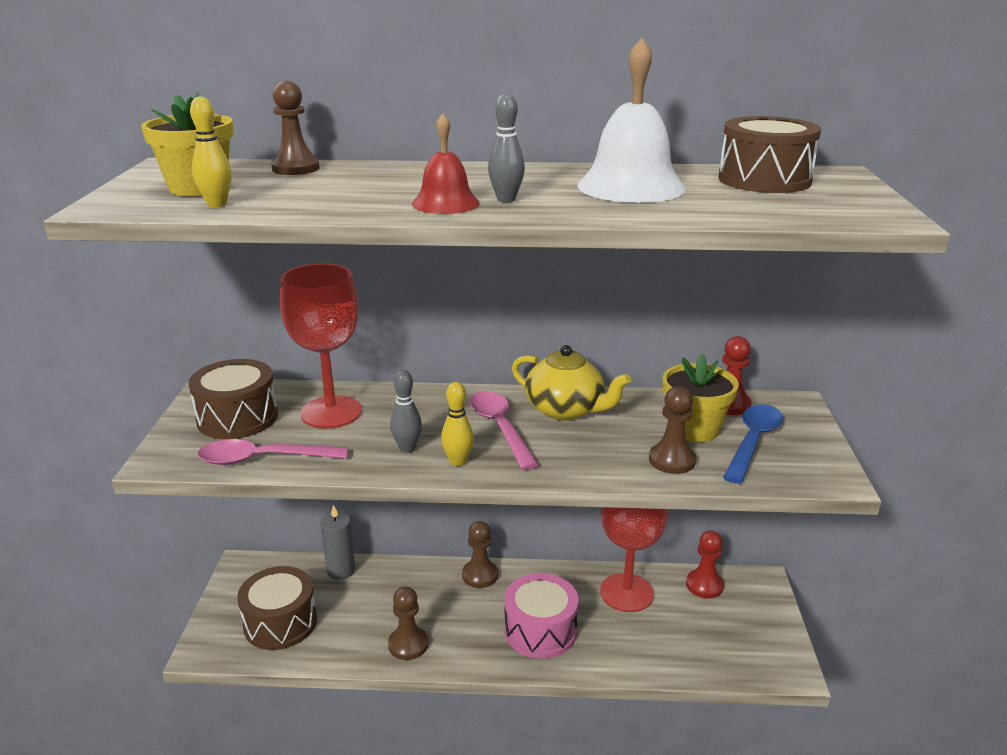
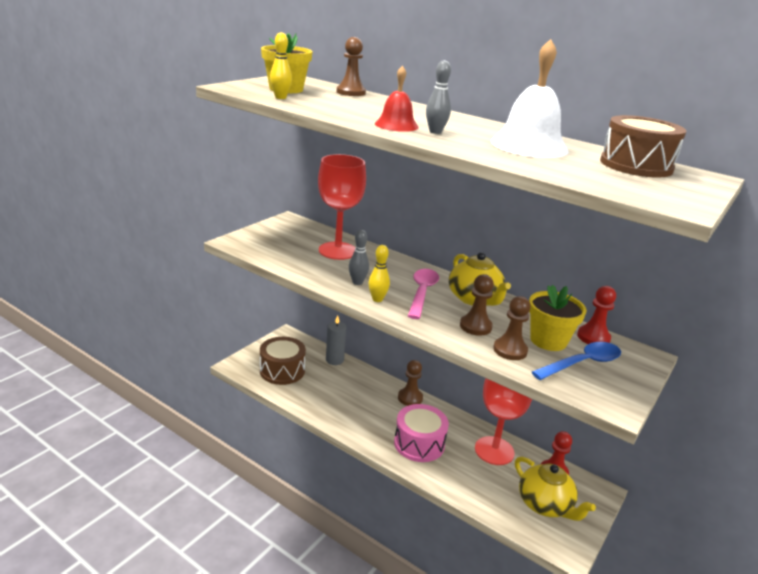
camera: 30 degrees right, 0 degrees up
(237, 418) = (288, 236): brown drum -> none
(263, 459) = (279, 259): pink spoon -> none
(408, 644) = (337, 413): brown pawn -> brown pawn (475, 326)
(728, 629) = (545, 505): none -> yellow teapot

